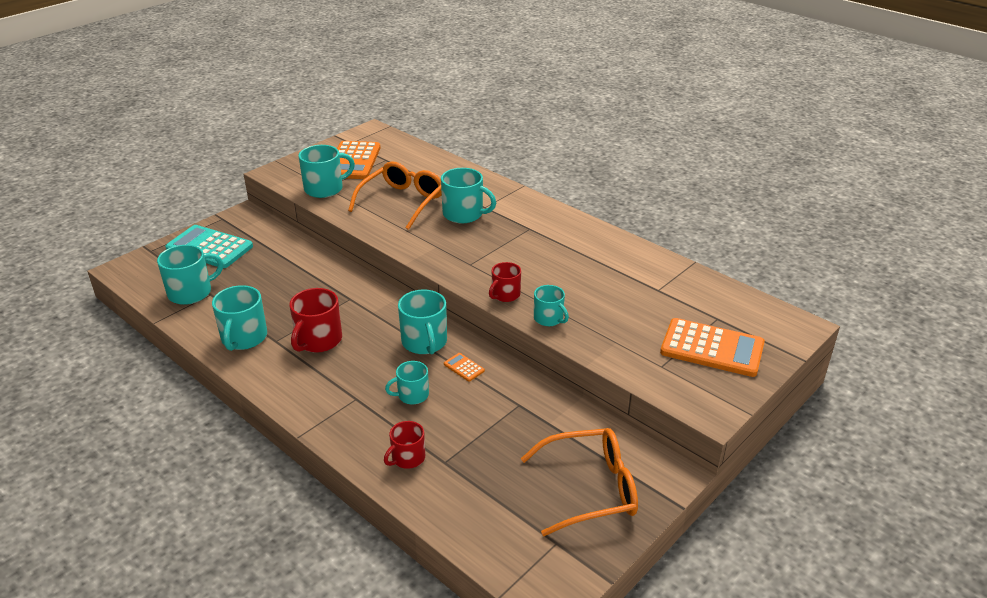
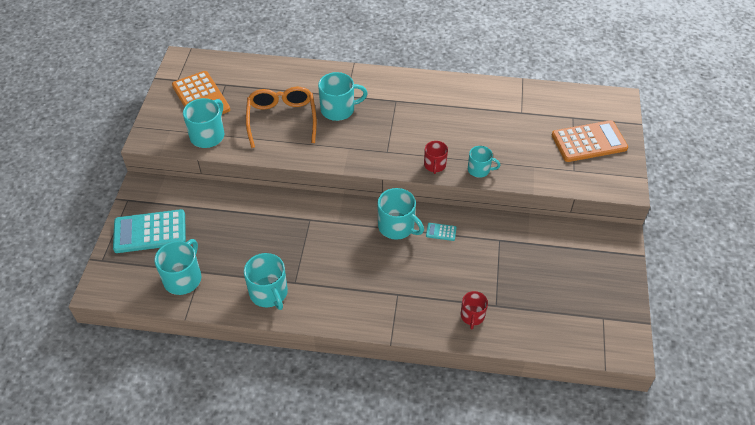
camera: 35 degrees left, 15 degrees up
(318, 340) = (324, 265): red mug -> none
(412, 395) = (430, 271): turquoise mug -> none
(464, 367) = (441, 232): orange calculator -> turquoise calculator
(590, 489) = (589, 273): orange glasses -> none

